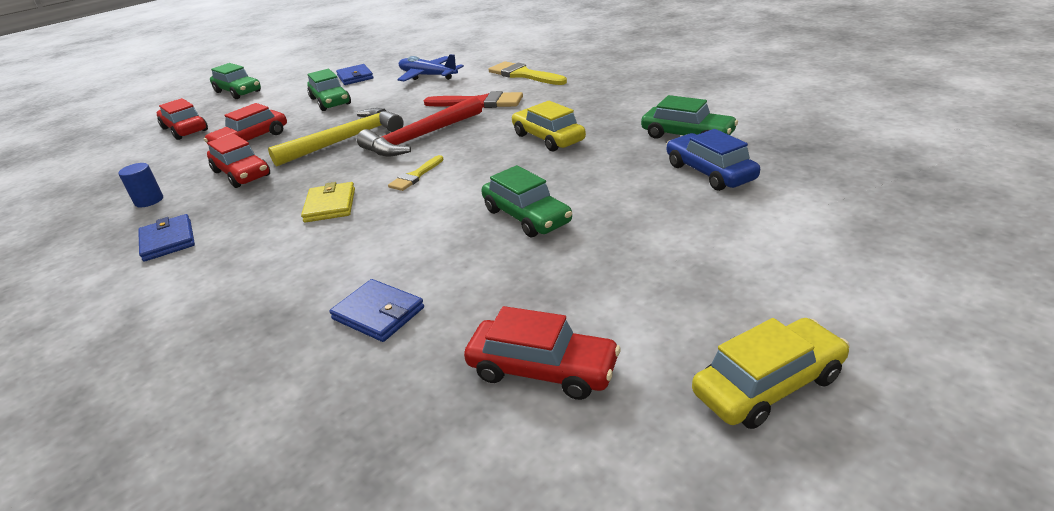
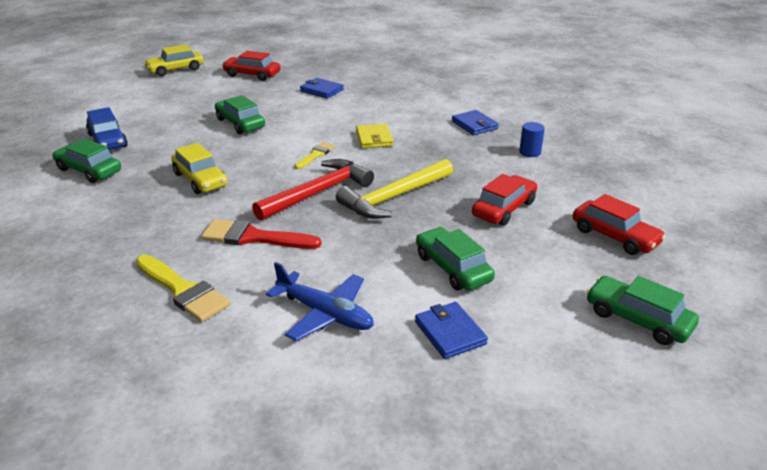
camera: 175 degrees right, 0 degrees up
(242, 174) = (472, 169): red car -> none

